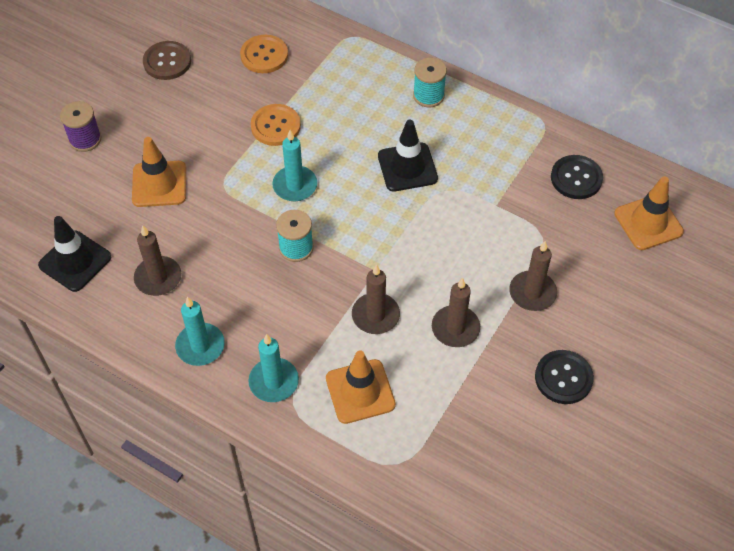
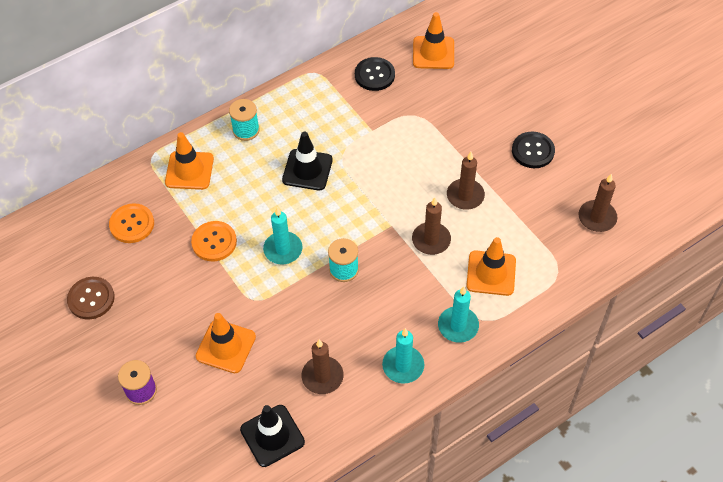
camera: 65 degrees left, 0 degrees up
(351, 72) = (189, 170): none -> orange traffic cone
(532, 293) = (457, 140): brown candle -> brown candle (597, 218)

